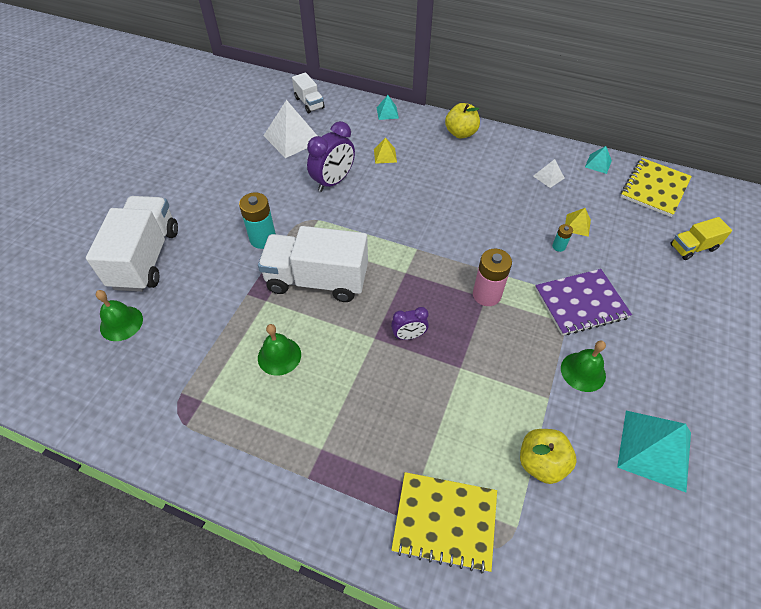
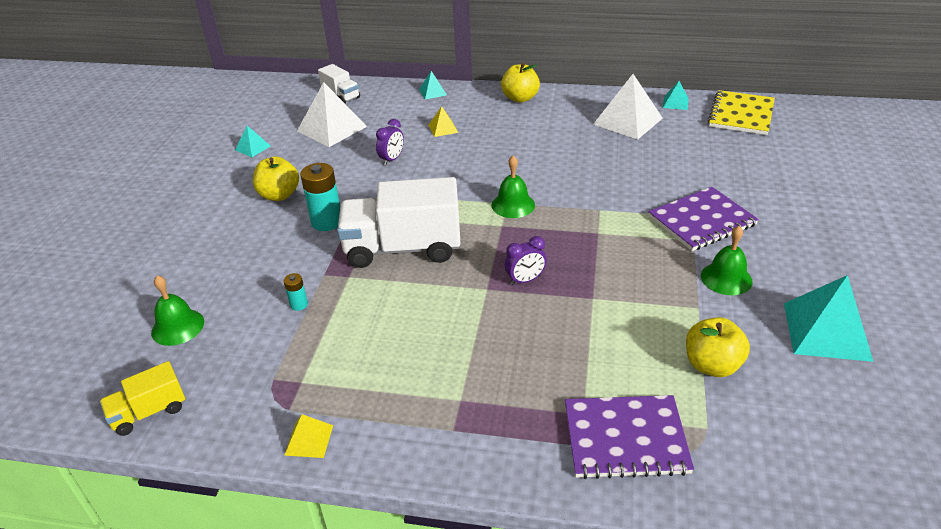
camera: 10 degrees left, 15 degrees down
(146, 258) = (190, 261): white truck -> none
(223, 147) = (253, 148): none -> turquoise pyramid
(232, 202) = (279, 195): none -> yellow apple
(279, 356) = (381, 324): green bell -> green bell (513, 205)
(333, 182) = (392, 159): purple clock -> purple clock, size x0.57
(445, 521) = (625, 438): yellow notebook -> purple notebook
(486, 295) = (598, 230): pink battery -> none
(548, 177) = (627, 121): white pyramid -> white pyramid, size x2.03
(558, 246) = (660, 177): turquoise battery -> turquoise battery (299, 304)
(577, 225) = (673, 156): yellow pyramid -> yellow pyramid (309, 440)
(693, 247) = (798, 156): yellow truck -> yellow truck (149, 412)

